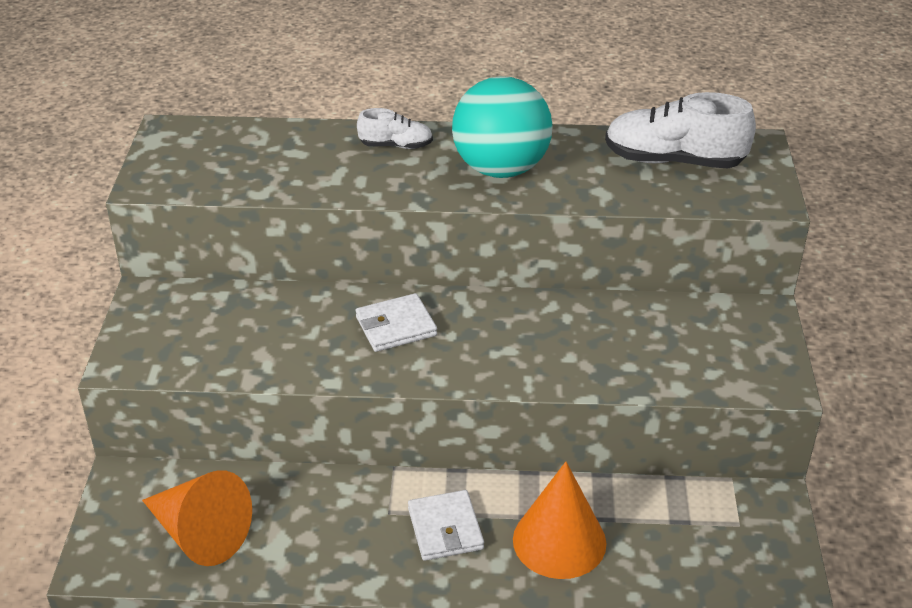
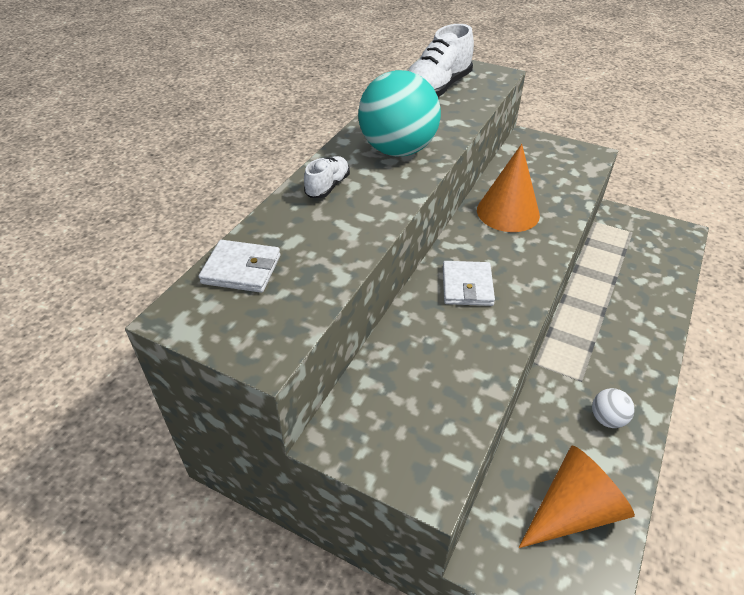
camera: 65 degrees left, 5 degrees up
(339, 545) = (607, 419): none -> white ball
(445, 529) = (605, 355): white wallet -> white wallet (241, 269)
(559, 541) = (629, 305): orange cone -> orange cone (508, 212)

